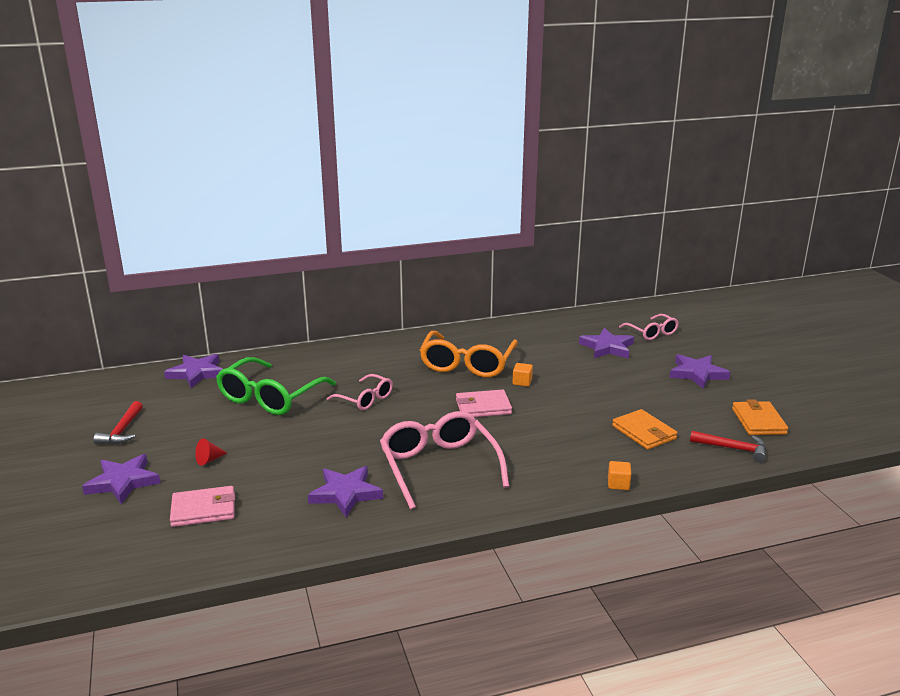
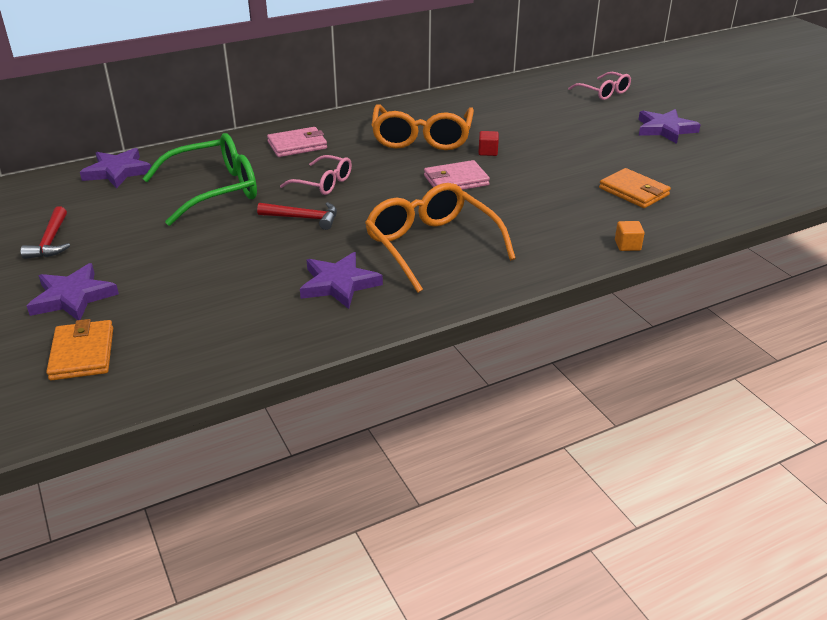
camera: 10 degrees left, 10 degrees up
(203, 510) = (181, 317): pink wallet -> pink wallet (297, 145)
(209, 460) = (167, 263): red cone -> none
(270, 397) = (214, 190): green glasses -> green glasses turned 135 degrees counterclockwise
(439, 466) = (432, 246): pink glasses -> orange glasses
(522, 382) = (488, 152): orange cube -> red cube
(607, 347) = (563, 110): purple star -> none
(733, 448) = (729, 199): red hammer -> red hammer (304, 218)
(758, 421) = (743, 171): orange wallet -> orange wallet (82, 354)

